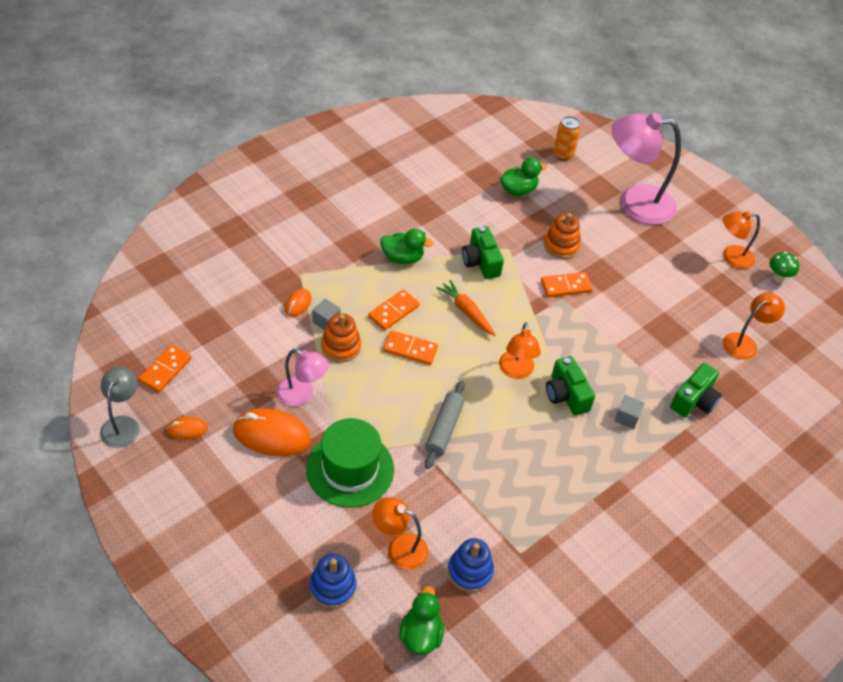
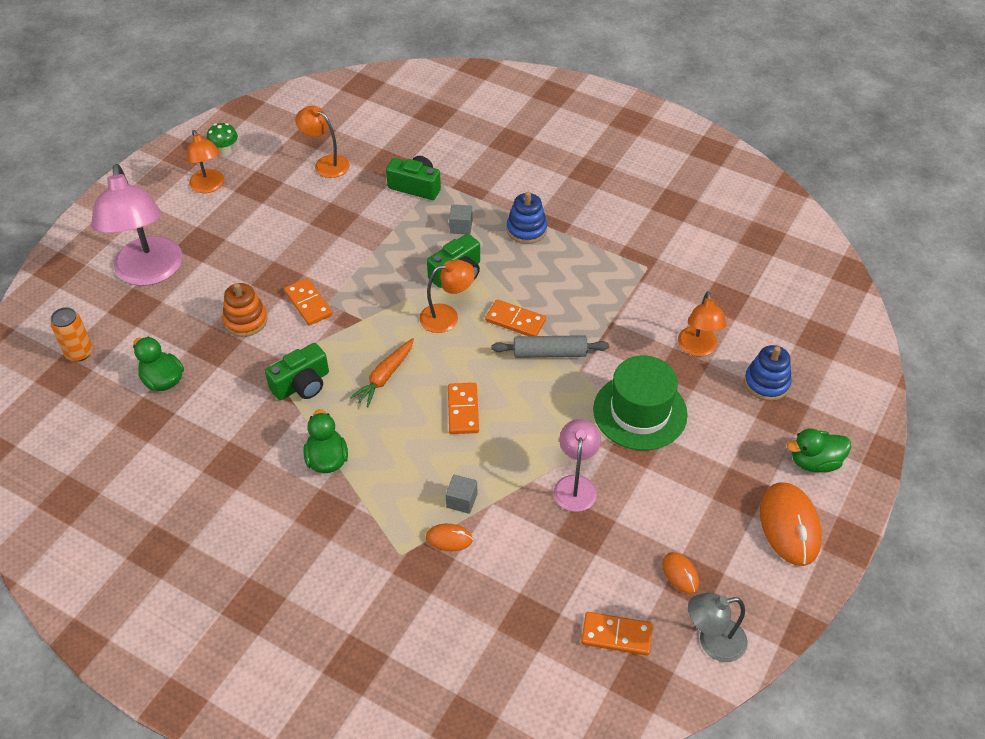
camera: 105 degrees left, 0 degrees up
(271, 435) = (640, 492): orange mouse -> orange mouse (789, 526)
(341, 347) = (491, 473): orange stacking toy -> none
(393, 311) = (416, 442): orange domino -> orange domino (515, 321)
(420, 635) = (766, 311): green duck -> green duck (814, 462)
(470, 571) = (687, 295): blue stacking toy -> blue stacking toy (526, 230)

